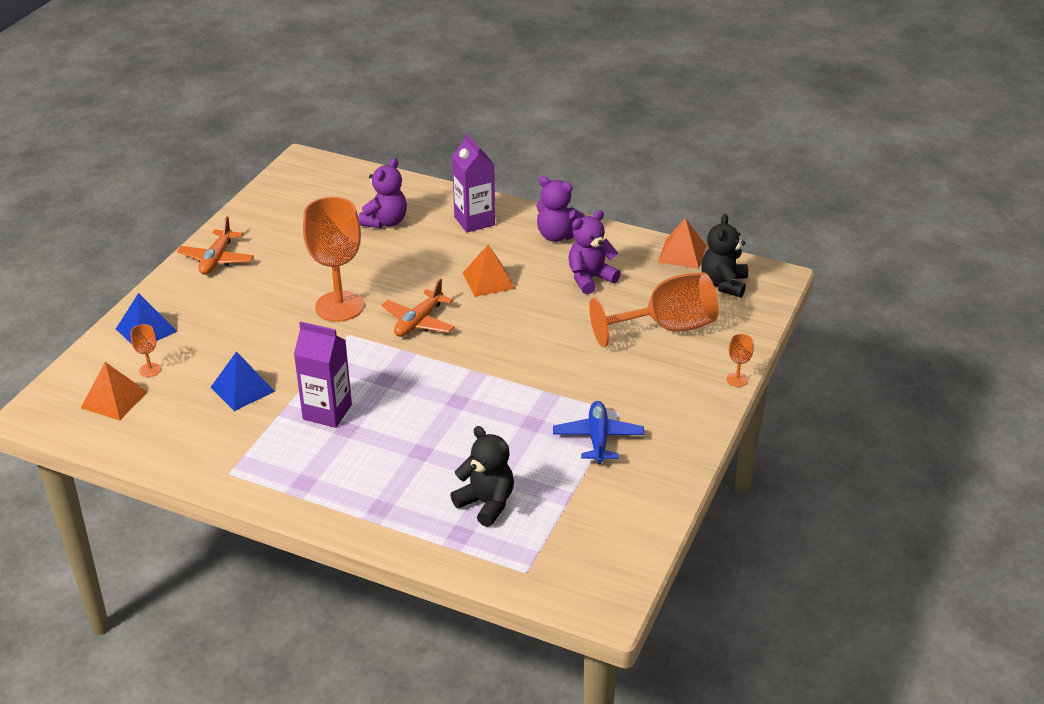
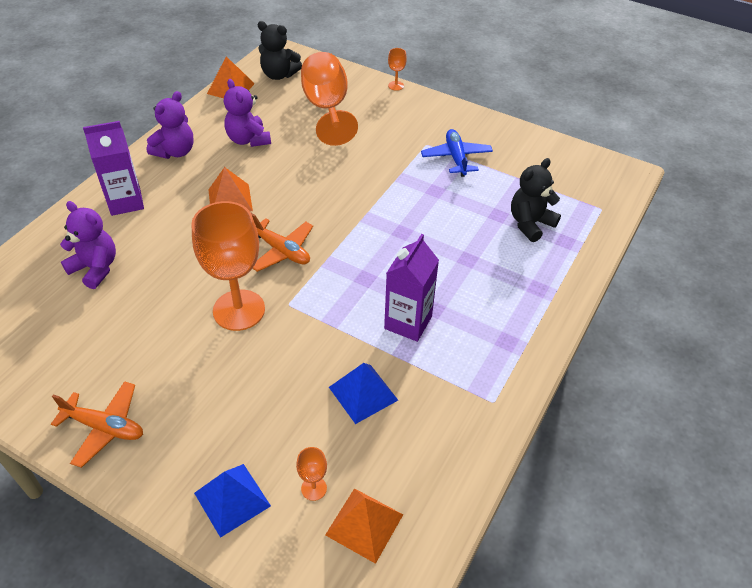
camera: 85 degrees left, 10 degrees up
(598, 438) = (456, 158): blue plane -> blue plane turned 75 degrees clockwise

